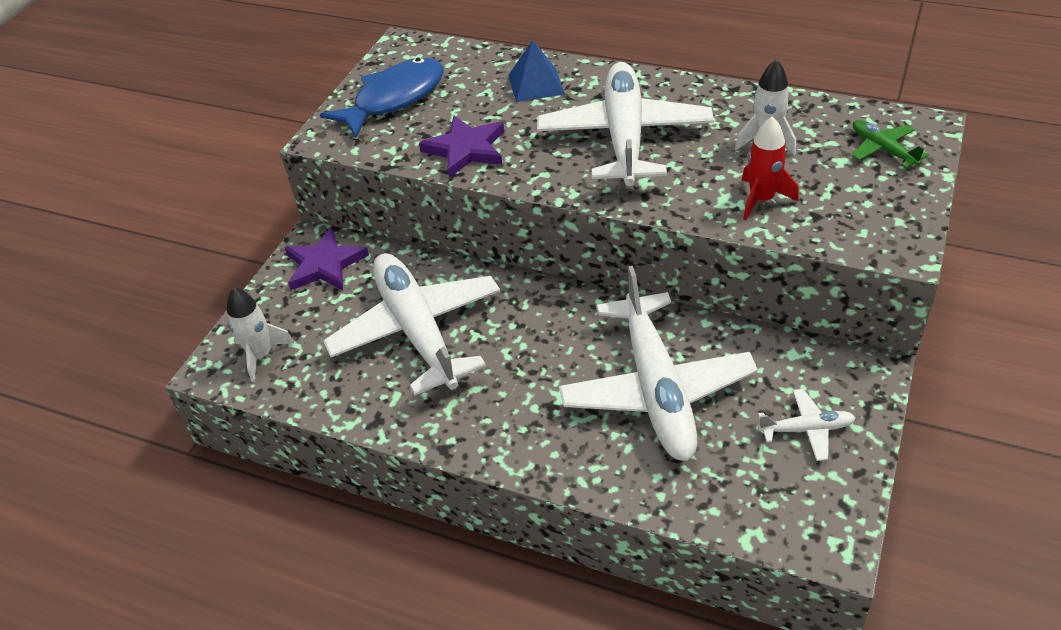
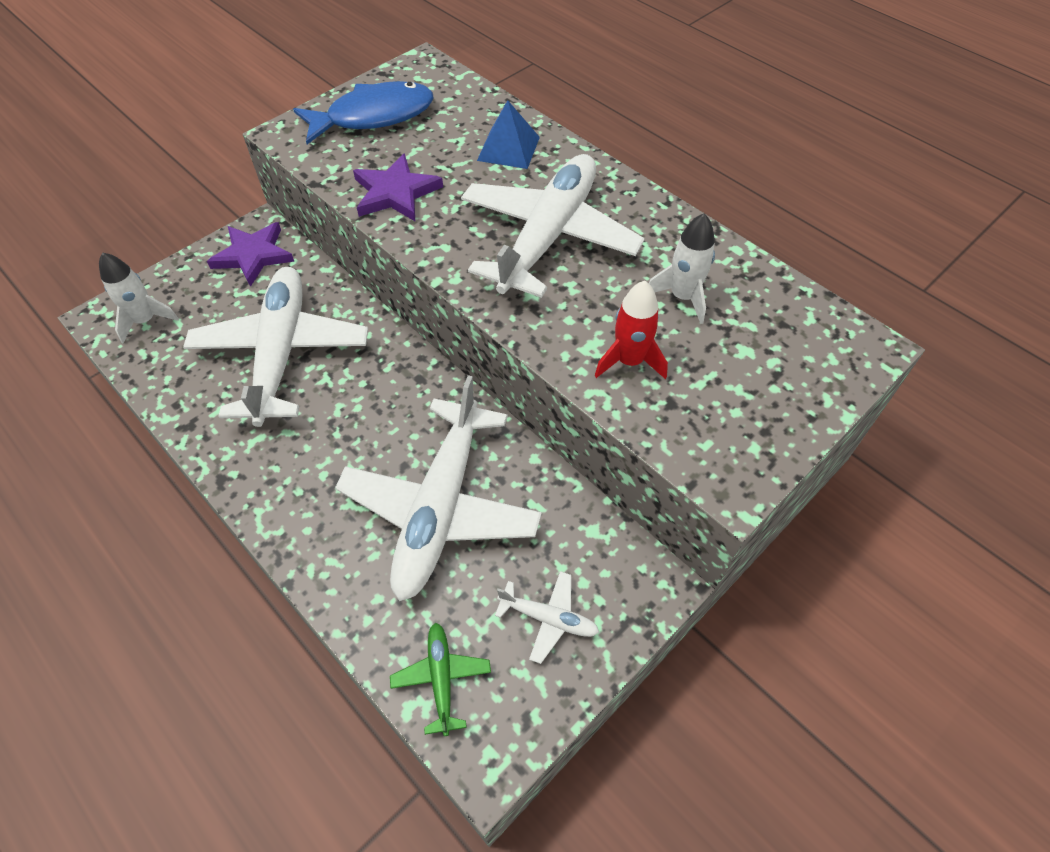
camera: 20 degrees right, 10 degrees up
(883, 149) = (799, 356): green plane -> green plane (441, 679)

